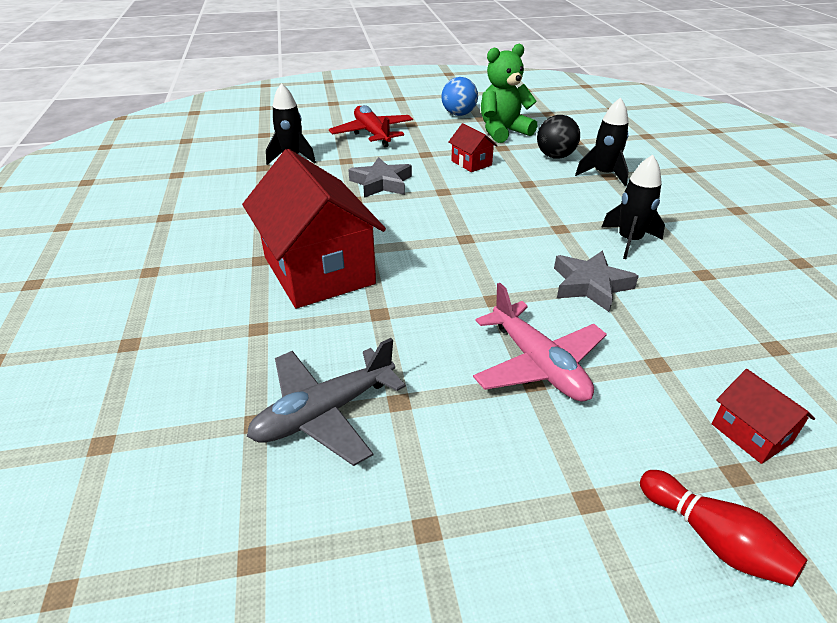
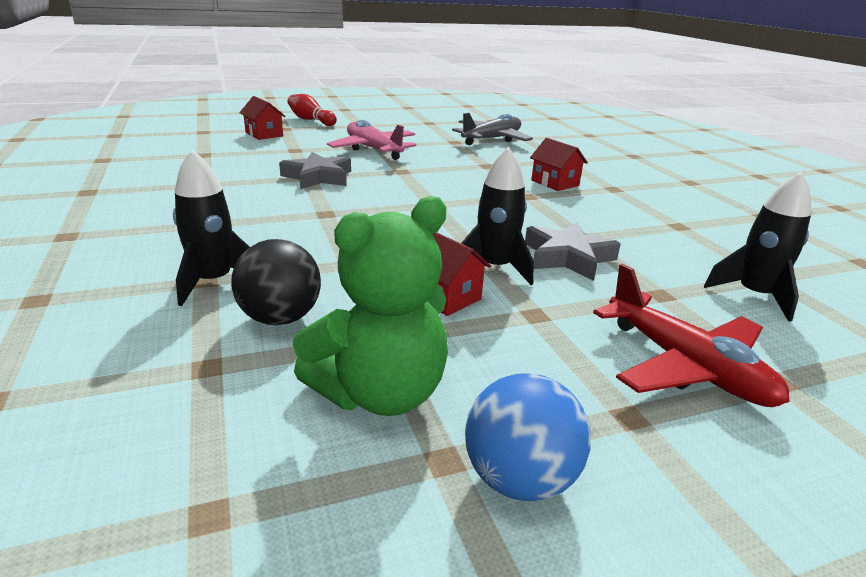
camera: 170 degrees right, 10 degrees down
(319, 270) = (555, 183): red house -> red house, size x0.43
(629, 241) = (254, 204): black rocket -> black rocket (495, 268)

